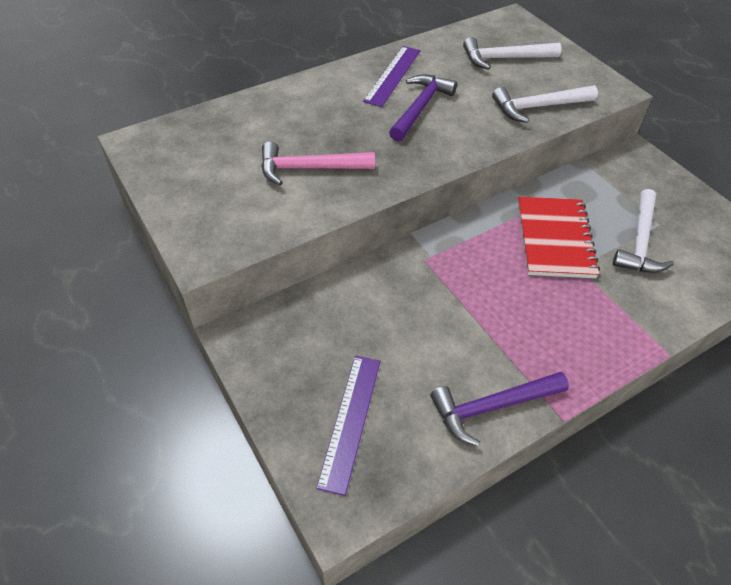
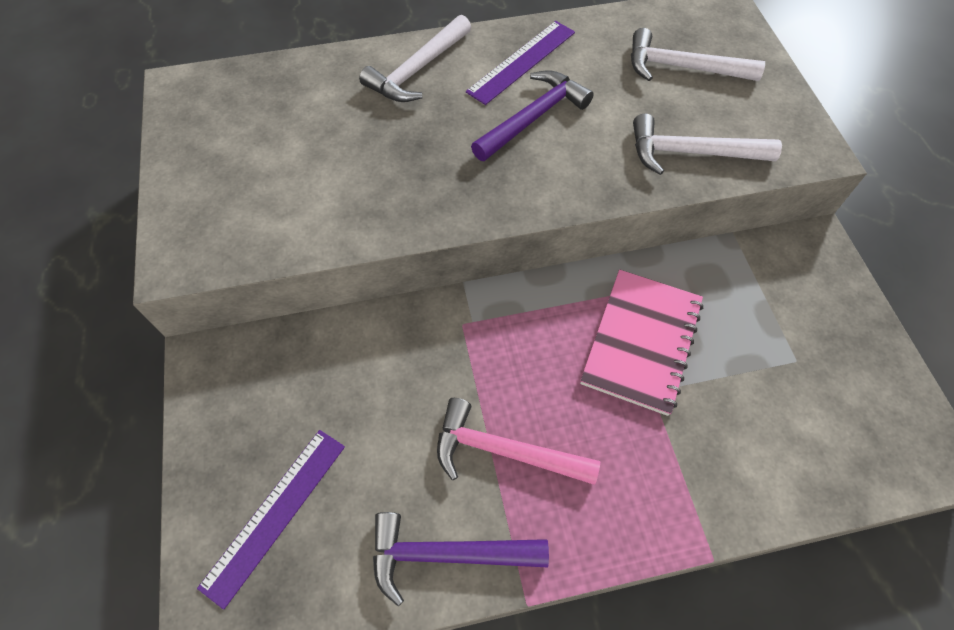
camera: 20 degrees right, 10 degrees up
(310, 168) = (355, 173): pink hammer -> pink hammer (505, 451)
(554, 239) = (641, 342): red notebook -> pink notebook
(640, 241) = (756, 378): white hammer -> white hammer (418, 70)

